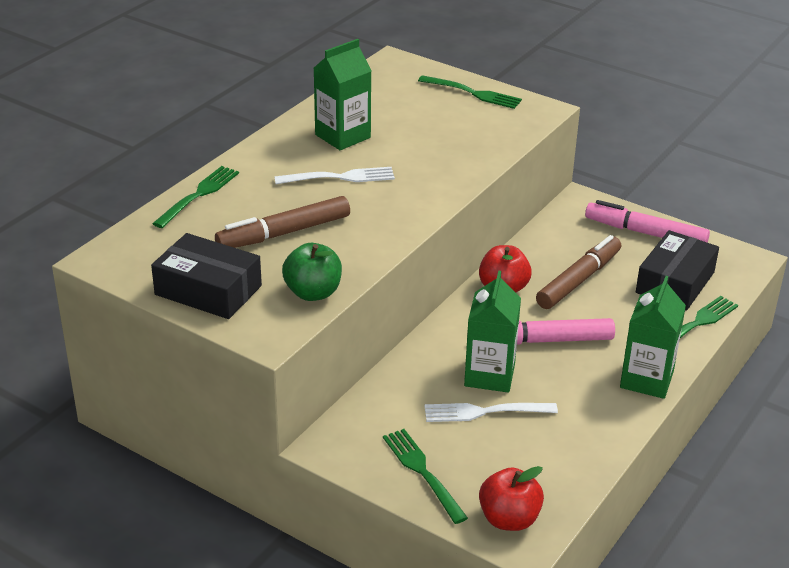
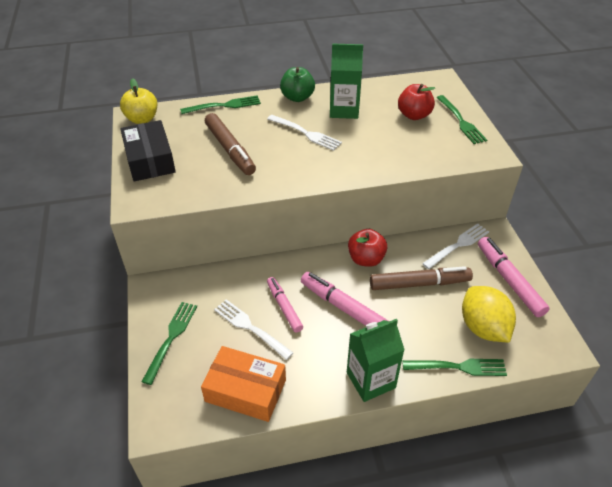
camera: 45 degrees right, 10 degrees up
(119, 257) = (142, 119): none -> yellow apple
(284, 233) = (230, 149): brown marker -> brown marker turned 135 degrees counterclockwise
(313, 292) = (191, 192): green apple -> green apple (297, 97)
(489, 375) = (284, 307): green carton -> pink marker
(509, 519) = (171, 404): red apple -> red apple (414, 115)
(558, 461) = (245, 390): none -> orange box
(566, 228) = (458, 245): none -> white fork
(675, 282) = (483, 327): black box -> yellow lemon

